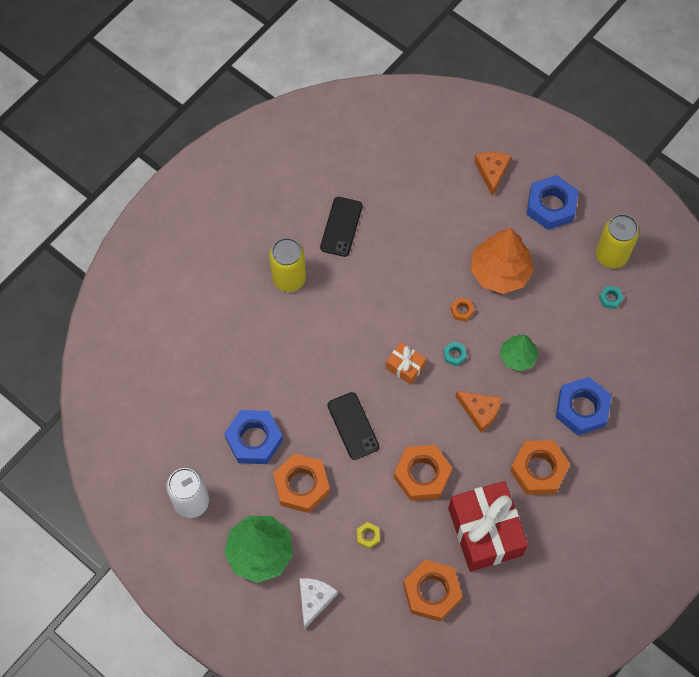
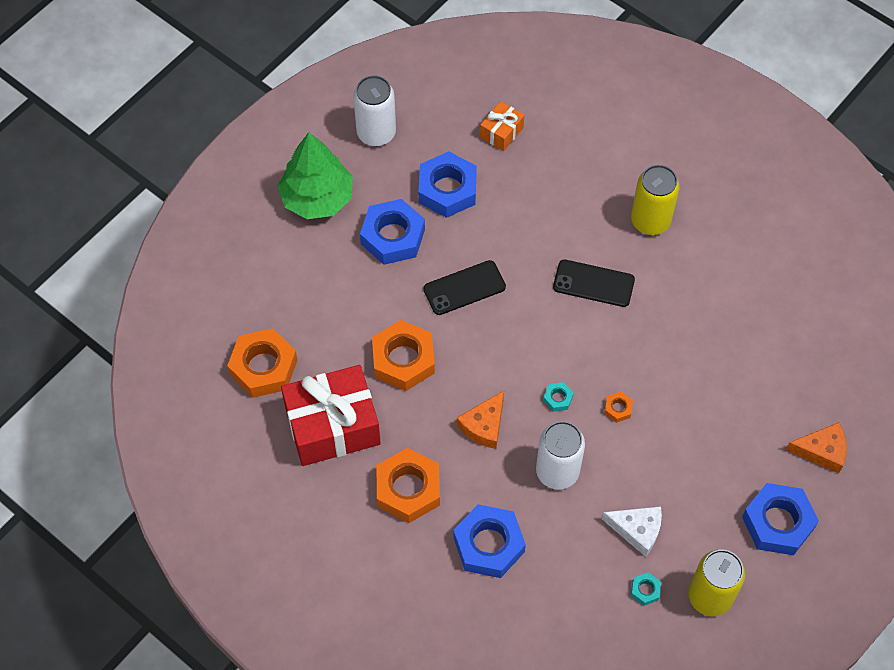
camera: 90 degrees right, 5 degrees down
(301, 485) = (392, 236): orange nut -> blue nut
(314, 600) = (262, 250): white cheese -> white cheese (637, 530)
(341, 227) = (724, 275): black phone -> black phone (593, 283)
(368, 536) = (331, 303): yellow nut -> none
(405, 367) = (540, 344): orange gift -> orange gift (501, 132)
(500, 272) = (675, 455): orange tree -> none
(517, 357) = (557, 471): green tree -> white can

